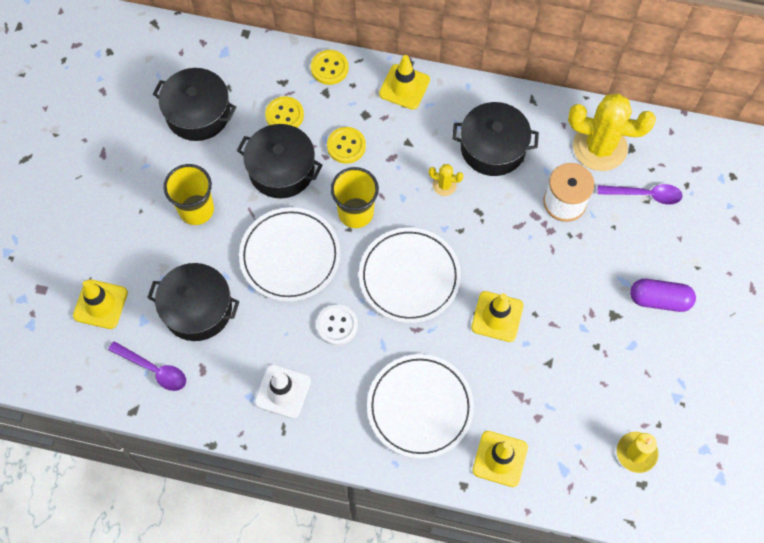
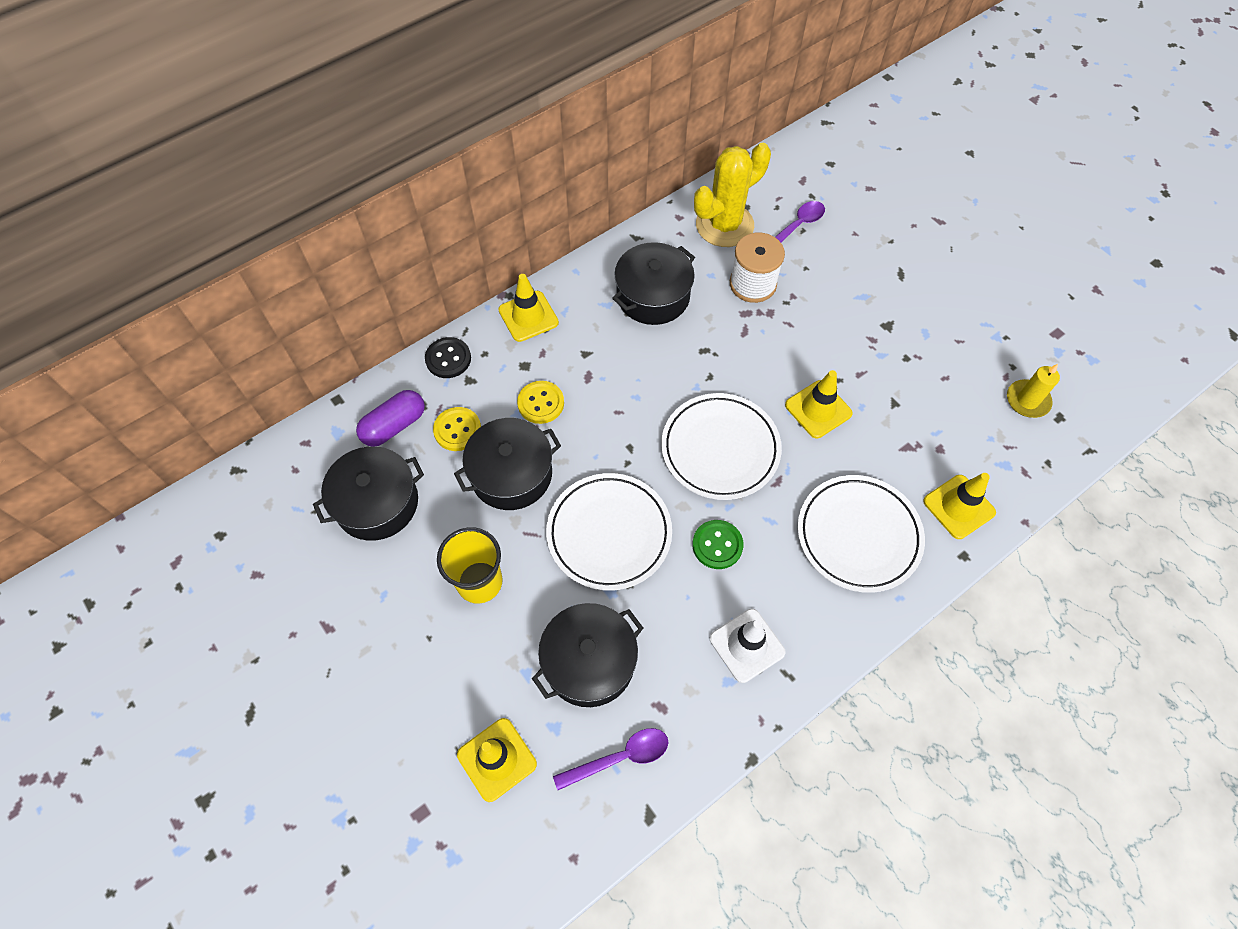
camera: 50 degrees left, 5 degrees down
(329, 68) = (448, 359): yellow button -> black button
(337, 325) = (717, 545): white button -> green button
(355, 213) = (616, 445): yellow cup -> none
(444, 185) = (654, 357): yellow cactus -> none
(659, 300) = (899, 285): purple capsule -> purple capsule (394, 426)

